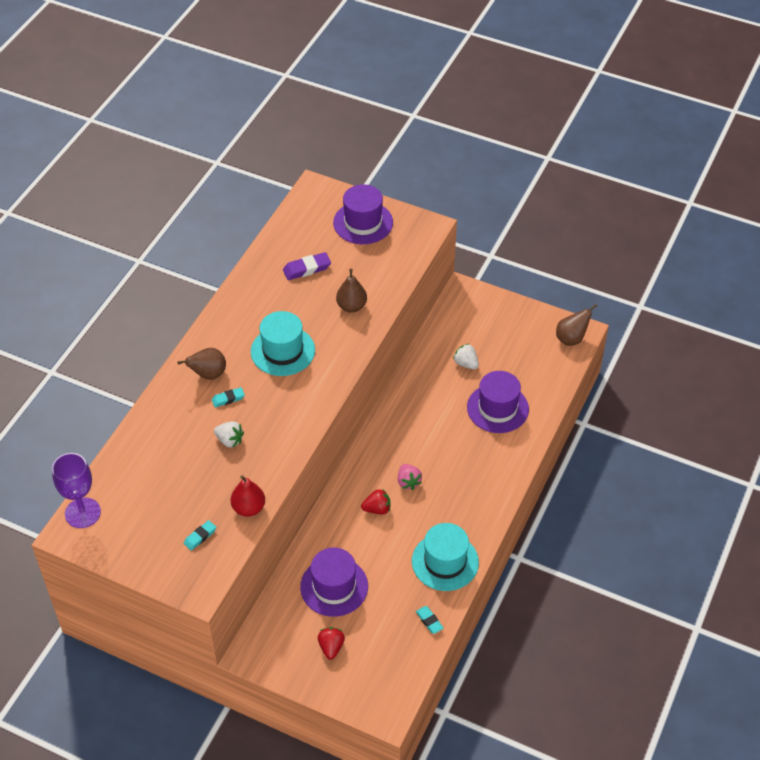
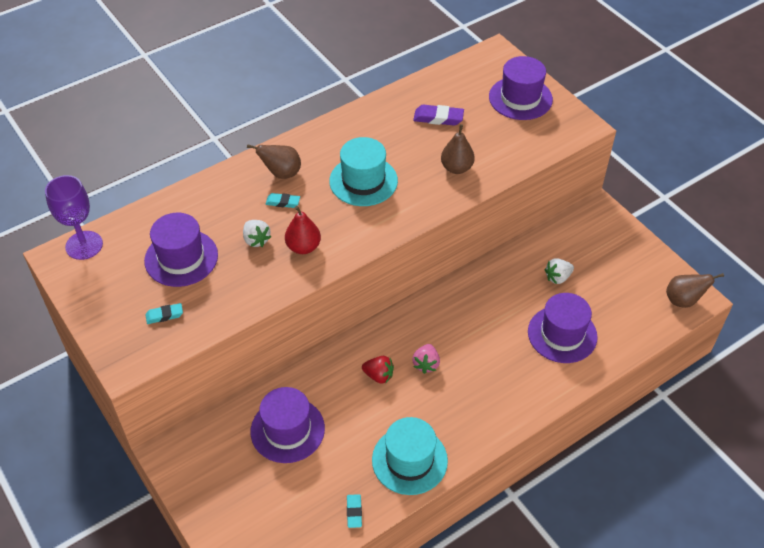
camera: 30 degrees right, 0 degrees up
(177, 484) = (181, 258): none -> purple hat
(248, 508) = (227, 310): red pear -> red pear (303, 247)
(331, 647) = (244, 487): red strawberry -> none
(466, 363) = (557, 277): white strawberry -> white strawberry turned 105 degrees counterclockwise

